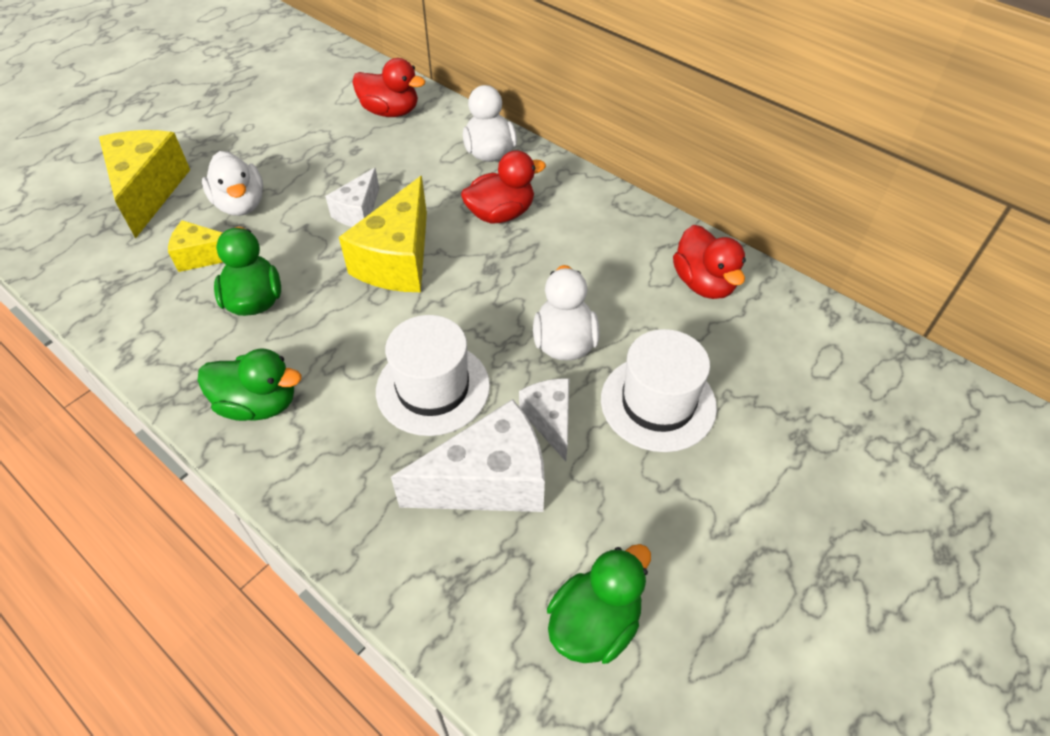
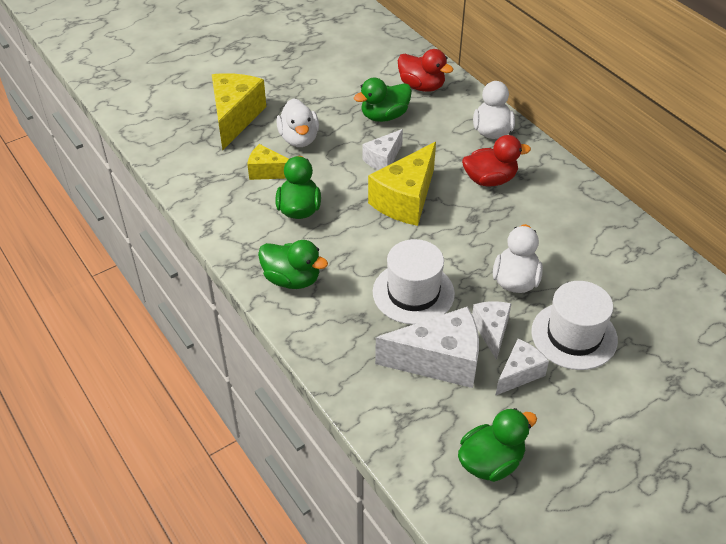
camera: 15 degrees right, 5 degrees down
(350, 156) = (384, 116): none -> green duck
(601, 475) = (519, 374): none -> white cheese
(704, 283) = (634, 259): red duck -> none

